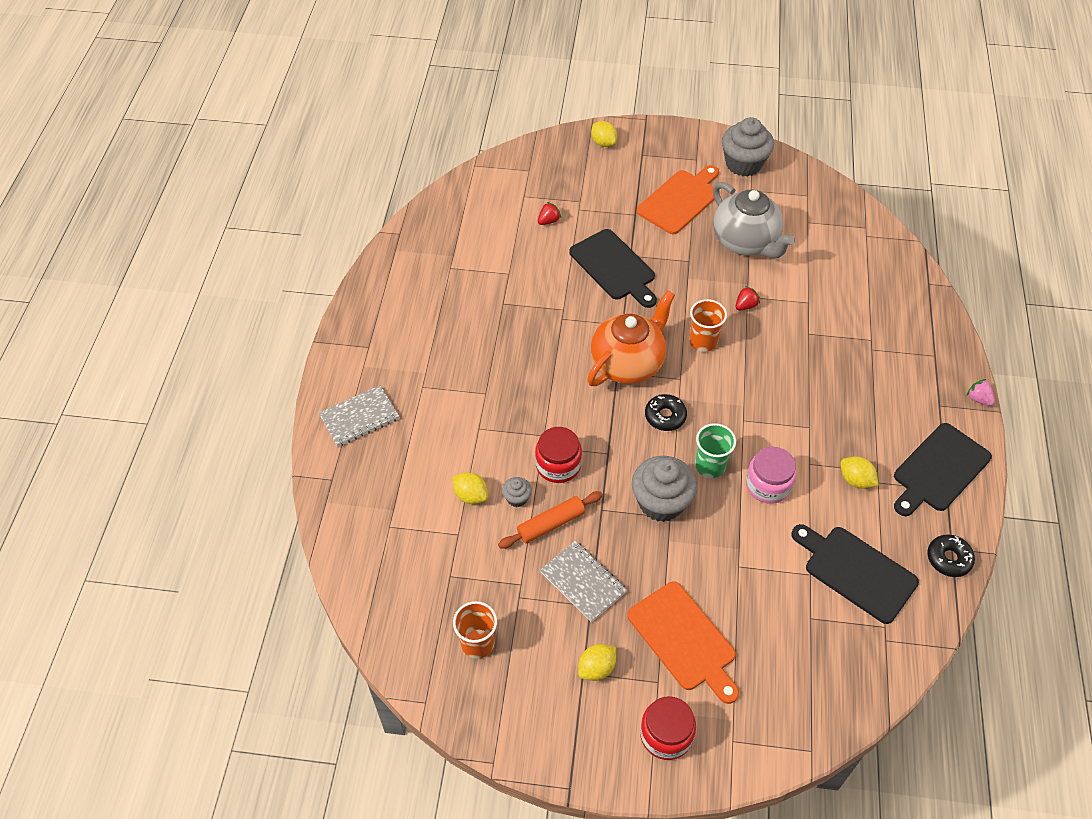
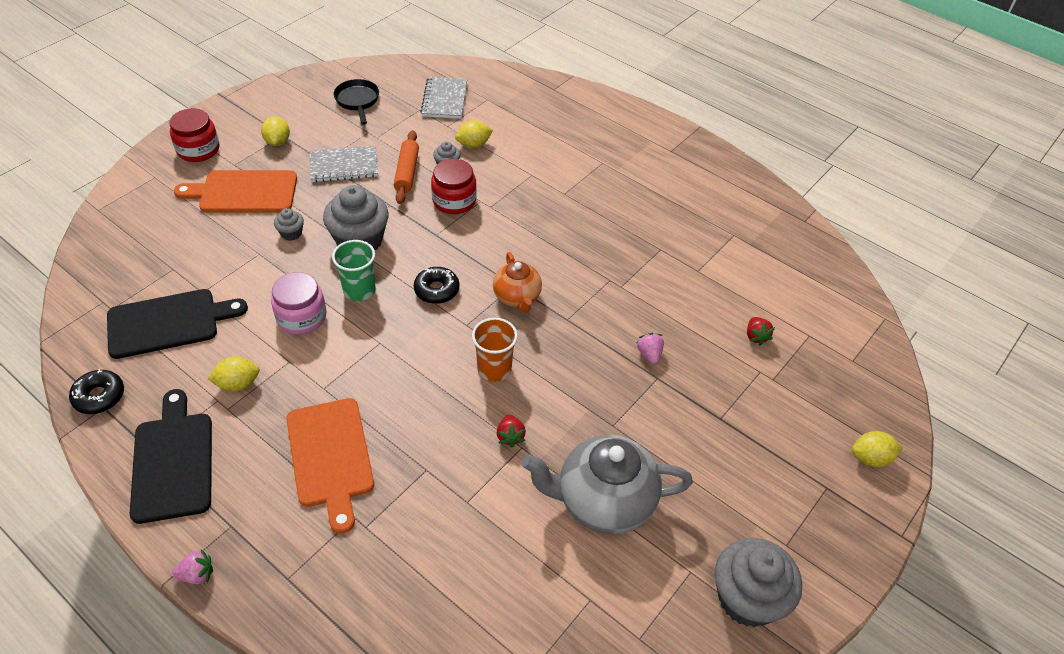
camera: 120 degrees right, 5 degrees down
(359, 417) = (600, 120): grey notebook -> grey notebook (444, 99)
(477, 643) = (357, 101): orange cup -> black pan
(614, 267) = (649, 354): black cutting board -> pink strawberry
(628, 363) = (517, 297): orange teapot -> orange teapot, size x0.58
(680, 200) = (718, 478): orange cutting board -> orange cutting board (331, 457)
(697, 559) = (291, 233): none -> grey cupcake

